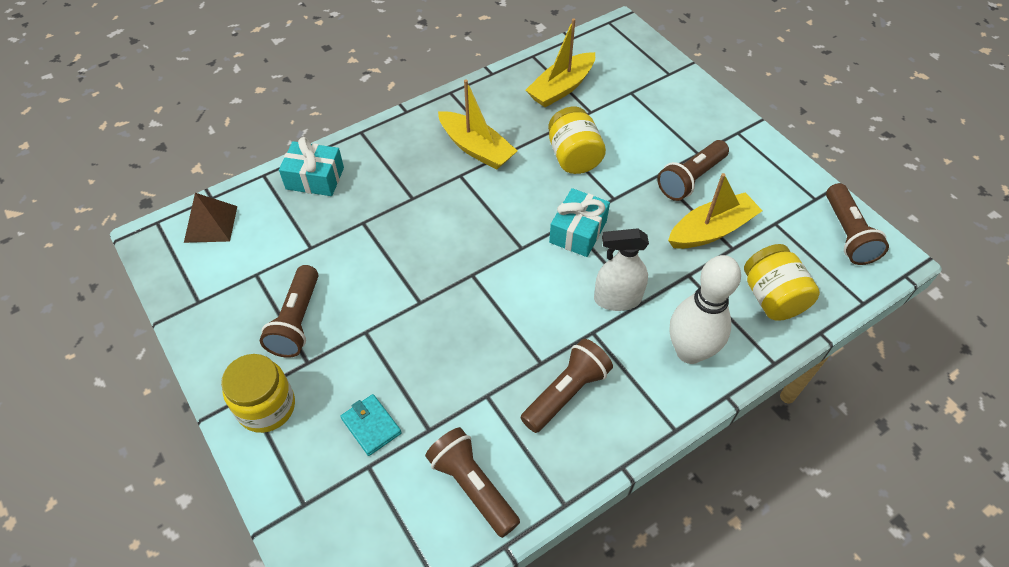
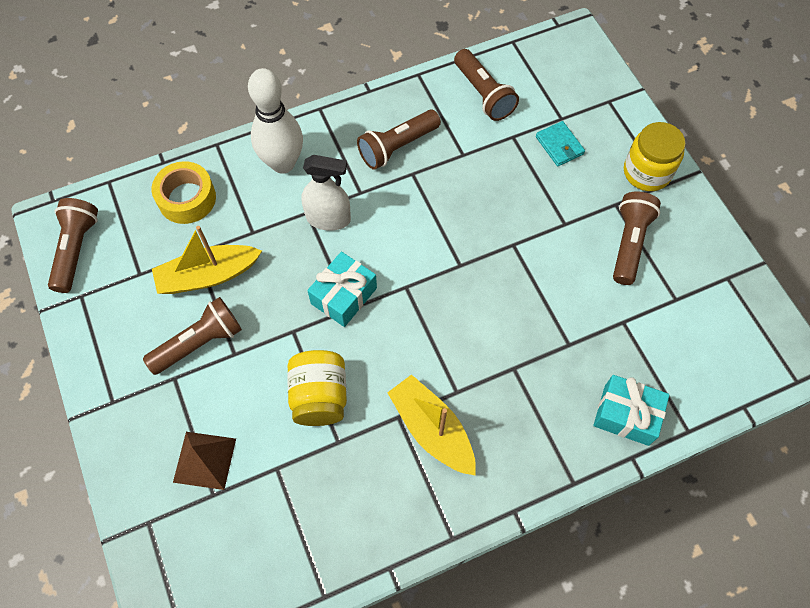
camera: 170 degrees left, 10 degrees up
(210, 224) = (736, 369): brown pyramid -> brown pyramid (205, 460)
(561, 88) = (302, 519): yellow boat -> none
(772, 297) = (187, 198): yellow jar -> yellow tape

